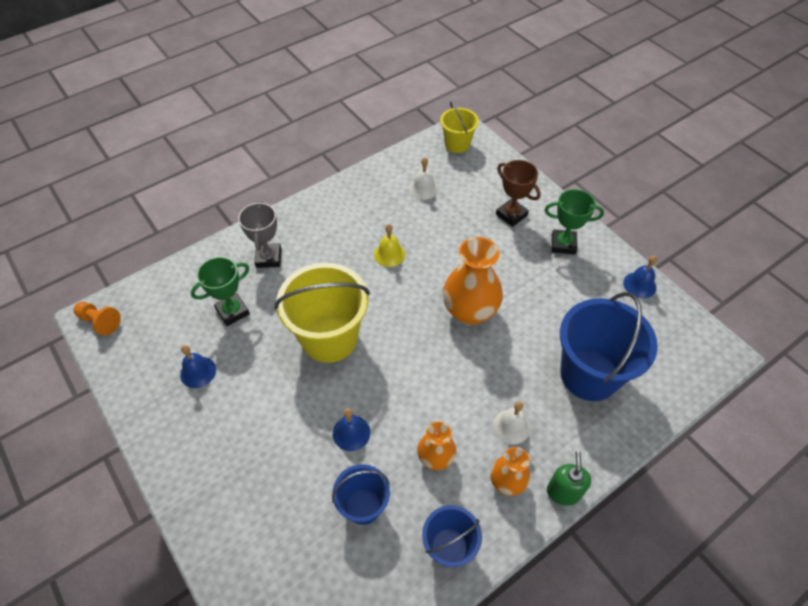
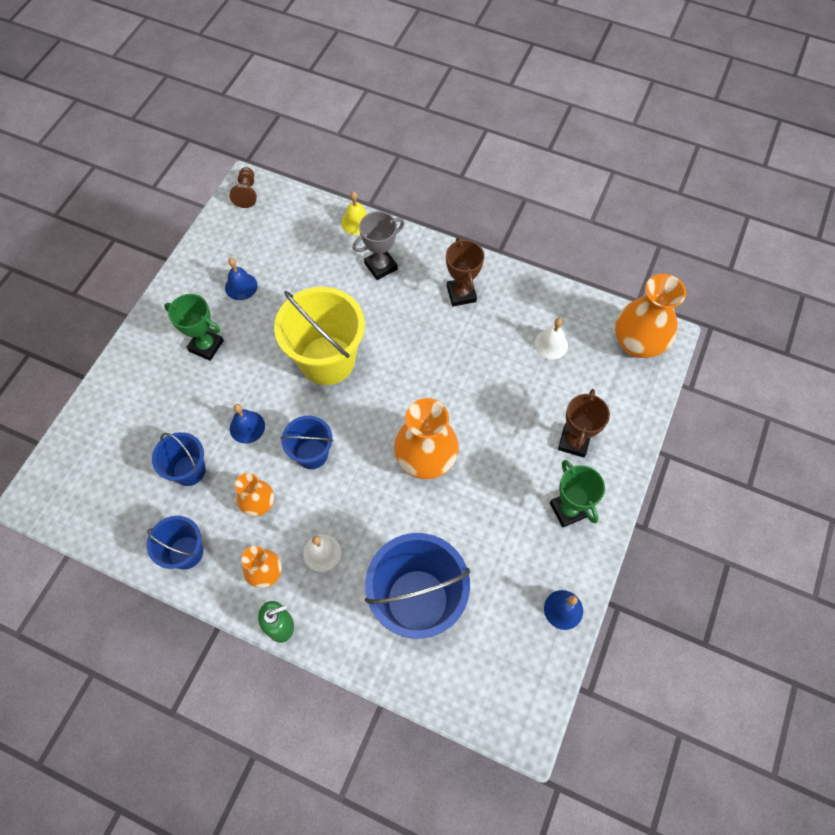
camera: 60 degrees right, 10 degrees up
(100, 322) = (247, 193): orange pawn -> brown pawn
(232, 311) = (310, 274): green trophy -> green trophy (206, 346)
(338, 219) = (461, 294): none -> brown trophy
(389, 254) = (448, 358): yellow bell -> yellow bell (356, 222)
(413, 391) = (312, 454): none -> blue bucket
(457, 144) = (637, 344): yellow bucket -> orange vase

